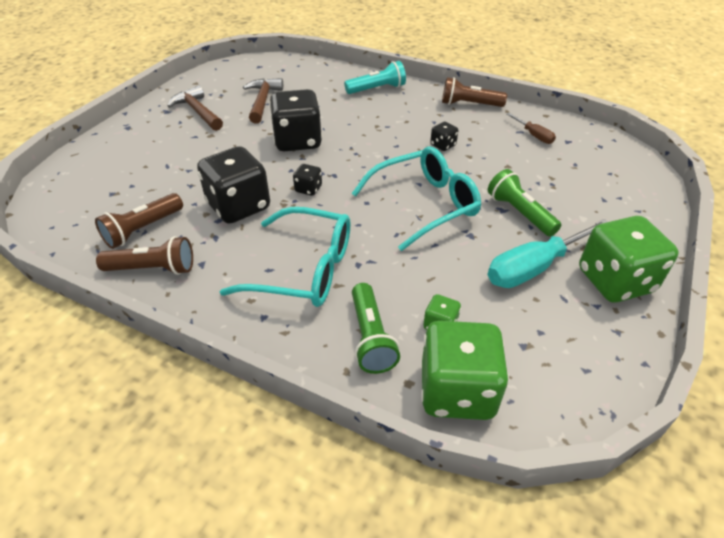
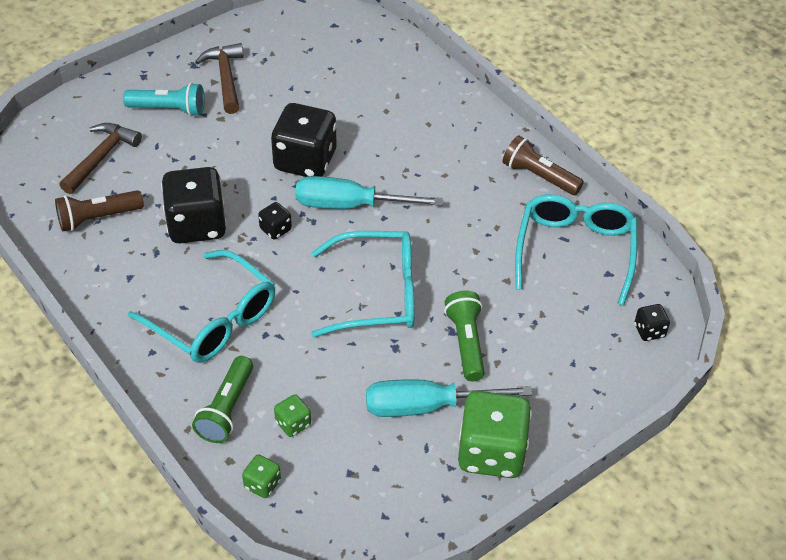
camera: 25 degrees right, 5 degrees up
(153, 268) = (87, 265): brown flashlight -> none
(263, 101) = (304, 86): brown hammer -> brown hammer (101, 157)
(353, 157) = (349, 205): none -> turquoise screwdriver
(377, 89) = (447, 112): turquoise flashlight -> turquoise flashlight (169, 109)
(443, 145) = (458, 225): black dice -> black dice (649, 331)
(457, 391) = (262, 484): green dice -> green dice, size x0.45
(534, 135) = (575, 251): brown screwdriver -> turquoise glasses

